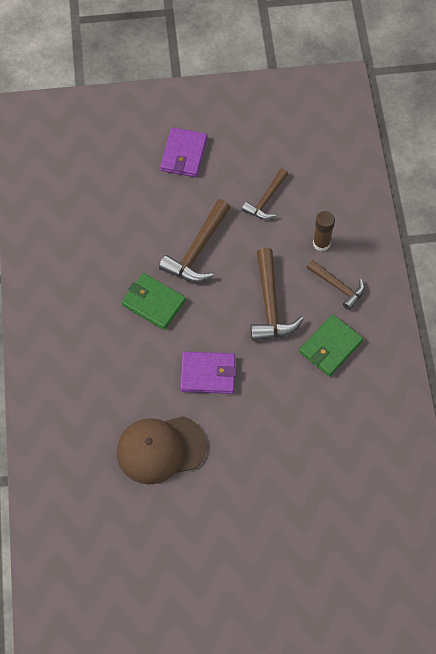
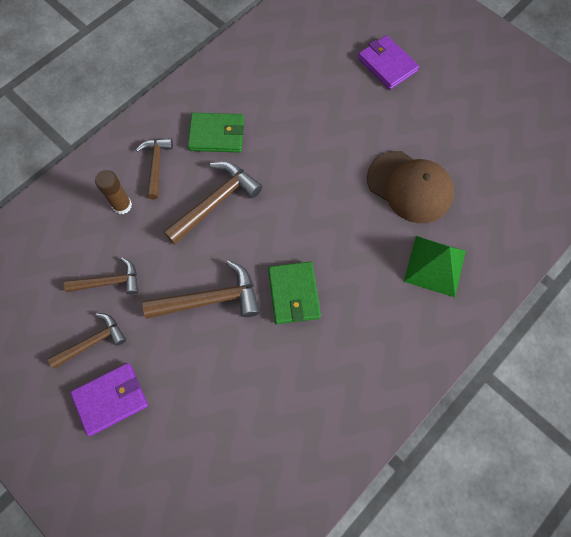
camera: 130 degrees left, 5 degrees up
(86, 410) = (434, 266): none -> green pyramid
(208, 374) = (318, 201): purple wallet -> purple wallet (387, 65)
(231, 166) = (93, 341): none -> brown hammer

